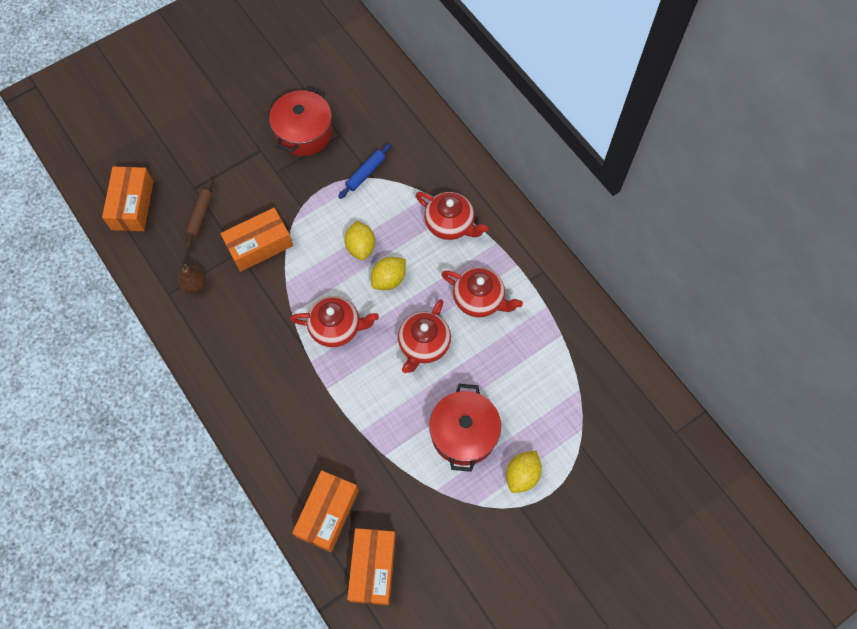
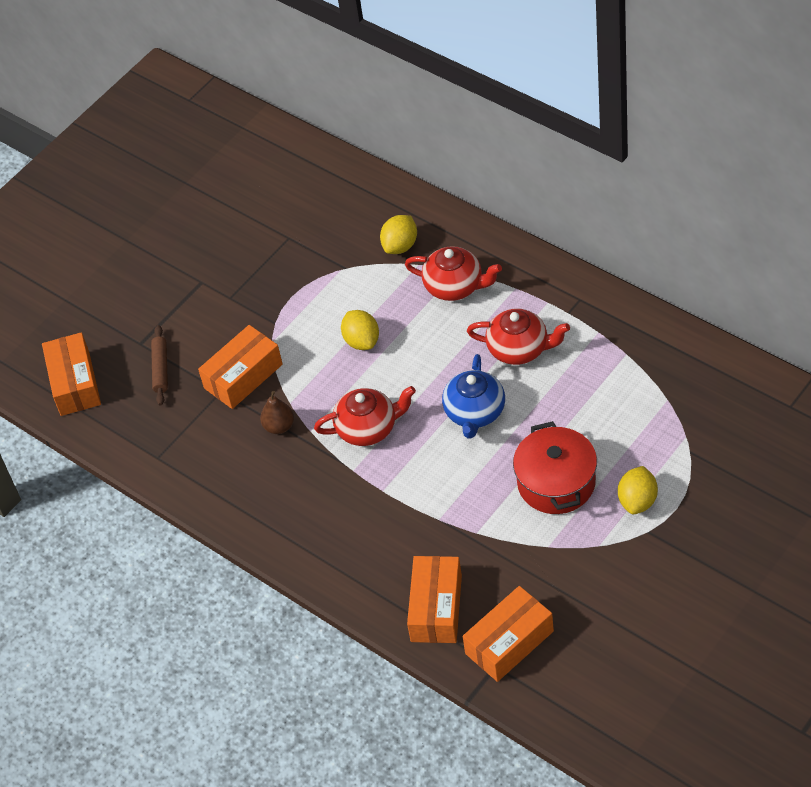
camera: 10 degrees left, 15 degrees down
(194, 285) = (184, 439): brown pear -> brown pear (279, 426)
(304, 132) = (245, 248): red pot -> none
(365, 173) = (335, 266): blue rolling pin -> none
(373, 568) = (509, 642): orange box -> orange box turned 60 degrees clockwise
(389, 279) = (408, 362): yellow lemon -> yellow lemon (400, 246)
(423, 344) = (475, 412): red teapot -> blue teapot

